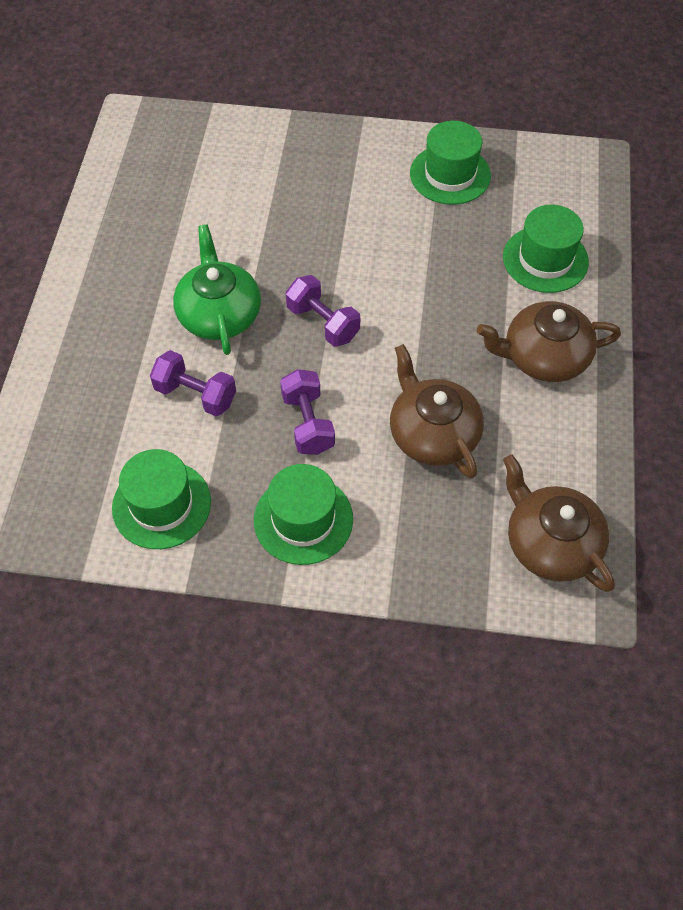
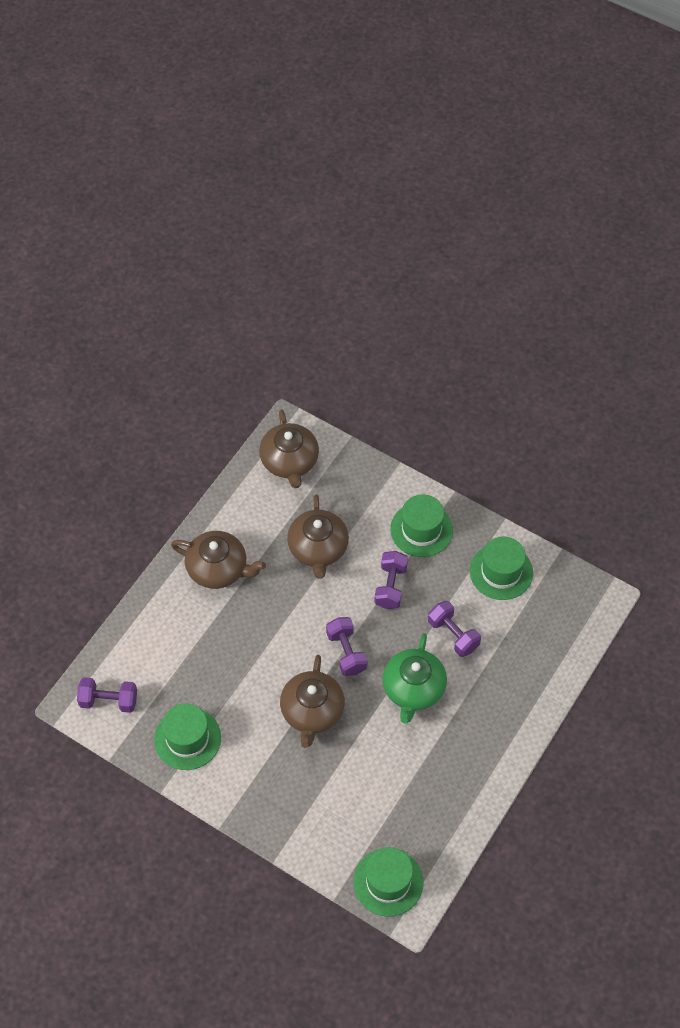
camera: 155 degrees left, 0 degrees up
(328, 248) = (312, 711): none -> brown teapot
(545, 259) = (168, 637): green hat -> green hat (388, 882)
(560, 177) = (109, 701): none -> purple dumbbell

